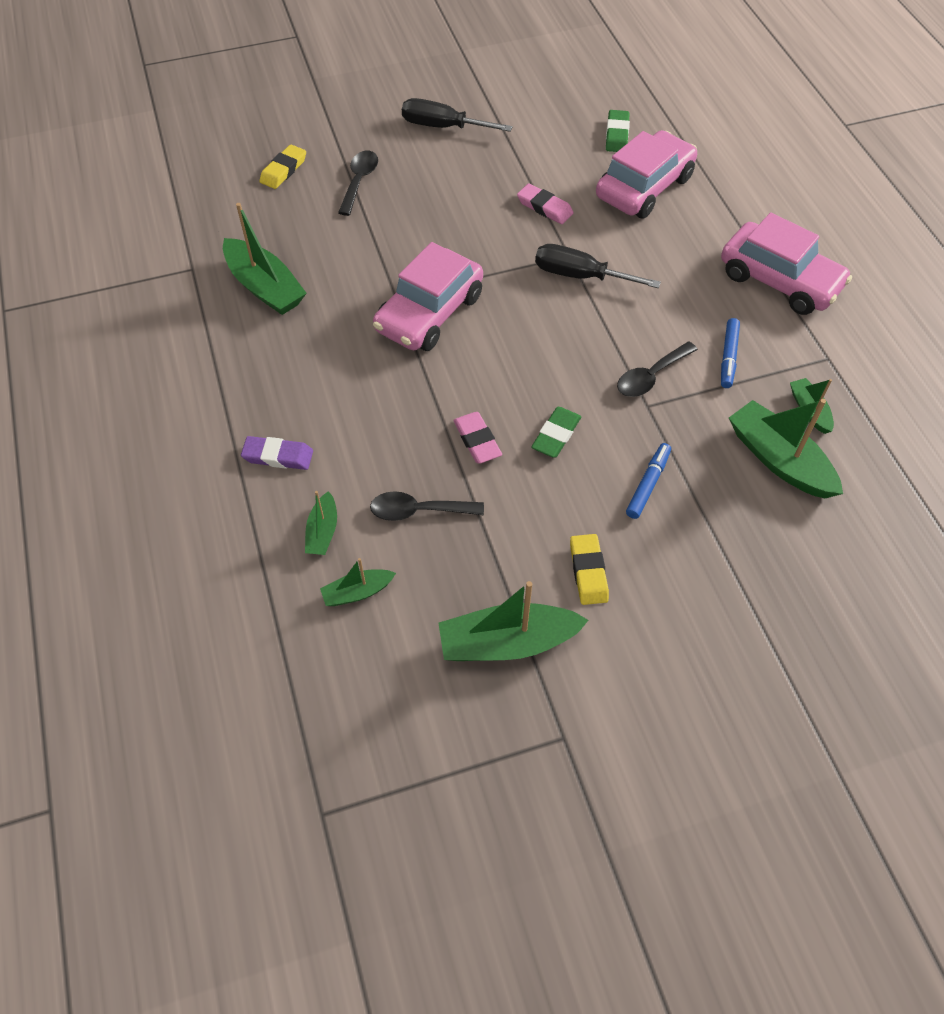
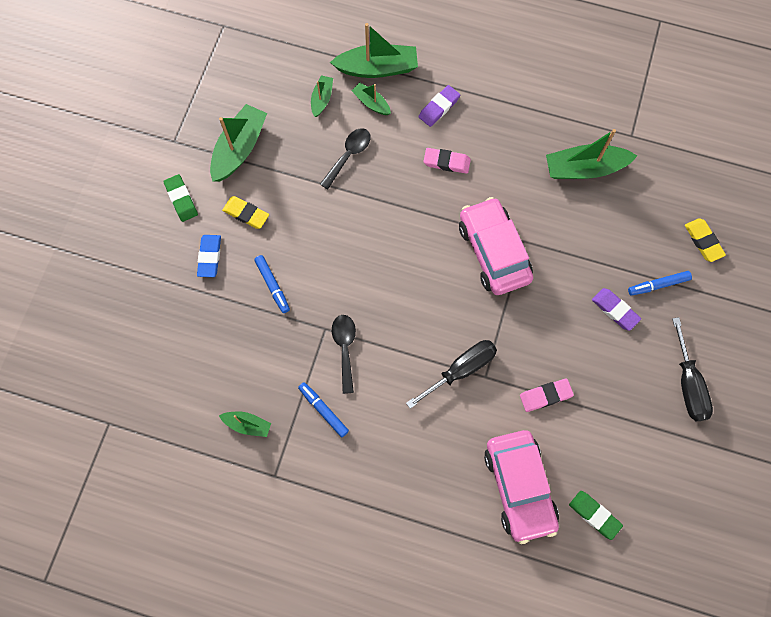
camera: 125 degrees right, 15 degrees up
(359, 181) = (658, 285): black spoon -> blue marker
(413, 198) = (615, 310): none -> purple eraser
(443, 127) = (688, 384): black screwdriver -> black screwdriver turned 120 degrees clockwise
(477, 440) = (373, 215): pink eraser -> pink eraser (446, 162)
(556, 435) = (344, 260): green eraser -> green eraser (181, 199)
(676, 573) = (209, 257): none -> blue eraser
(779, 280) = (360, 506): pink car -> none
(779, 460) = (230, 373): green boat -> green boat (377, 68)

